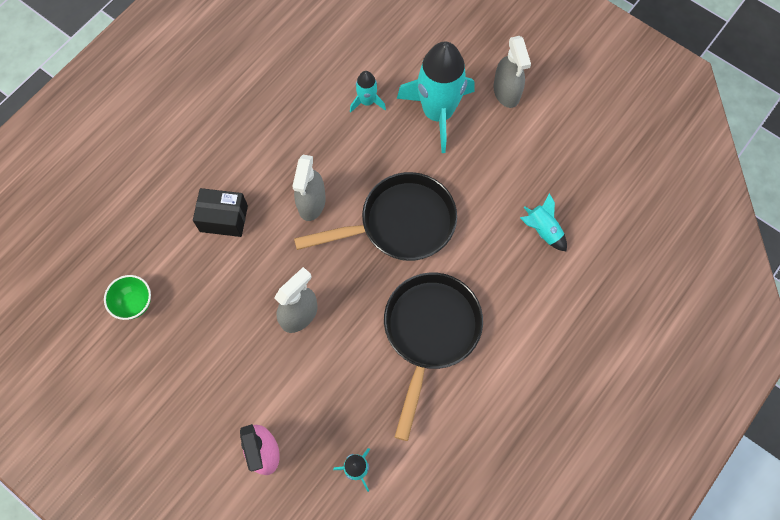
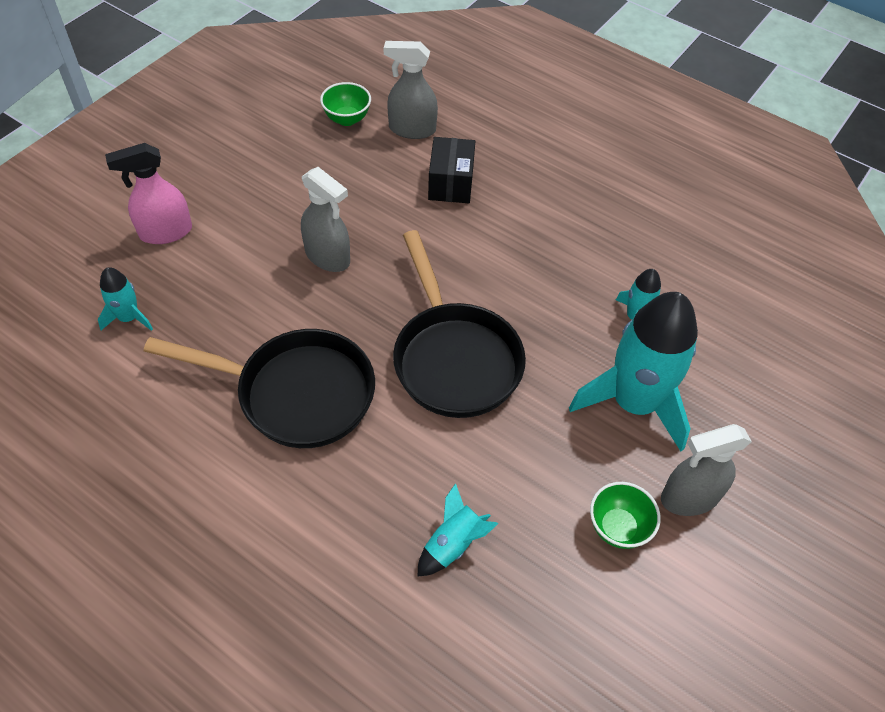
camera: 85 degrees right, 15 degrees down
(311, 203) = (477, 263): grey spray bottle -> grey spray bottle (411, 129)
(528, 135) = (618, 527): none -> green bowl

